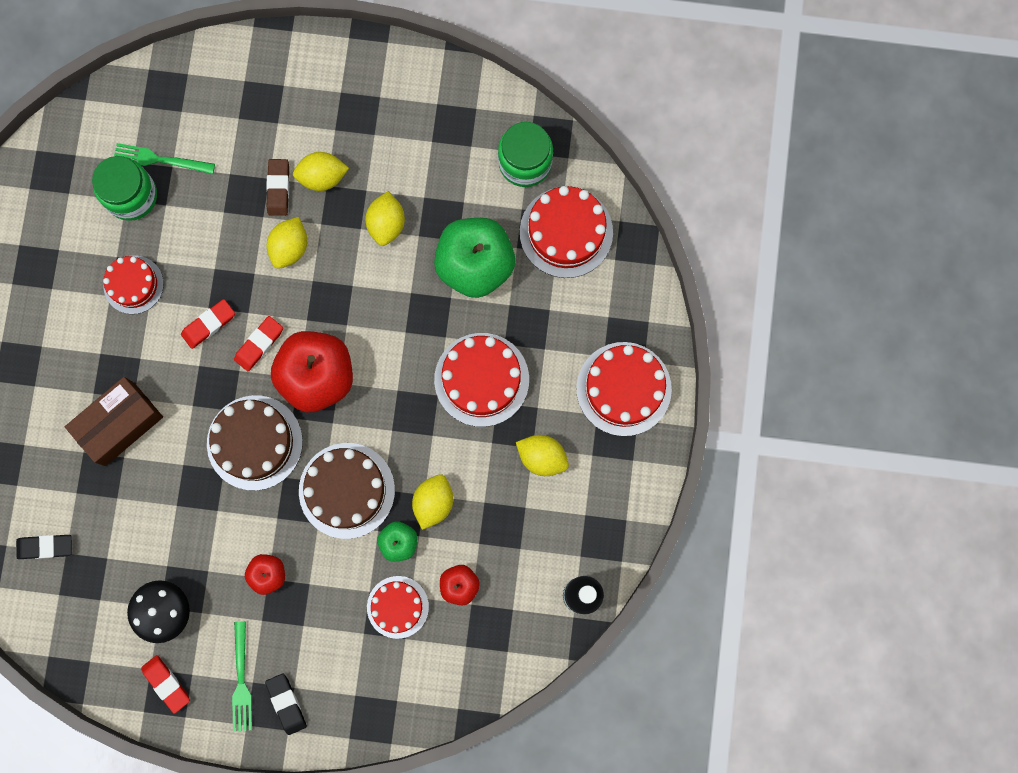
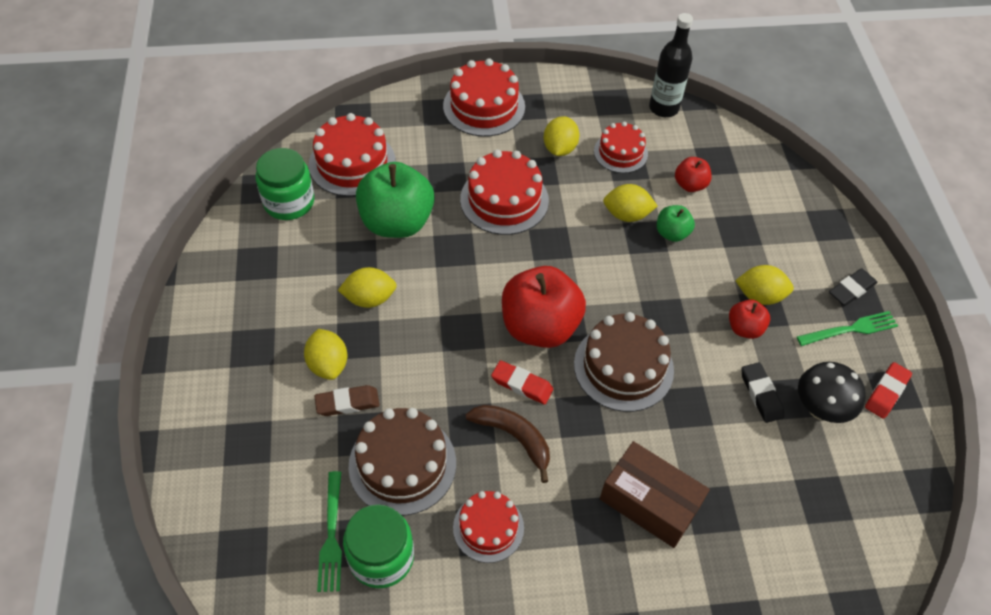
camera: 105 degrees left, 25 degrees down
(45, 547) = (810, 547): black eraser -> black eraser (761, 394)
(208, 324) = (514, 437): red eraser -> brown banana
(290, 247) = (411, 378): yellow lemon -> yellow lemon (759, 296)
(347, 490) = (641, 281): brown cake -> brown cake (402, 464)
(397, 607) = (728, 224): red cake -> red cake (620, 152)

